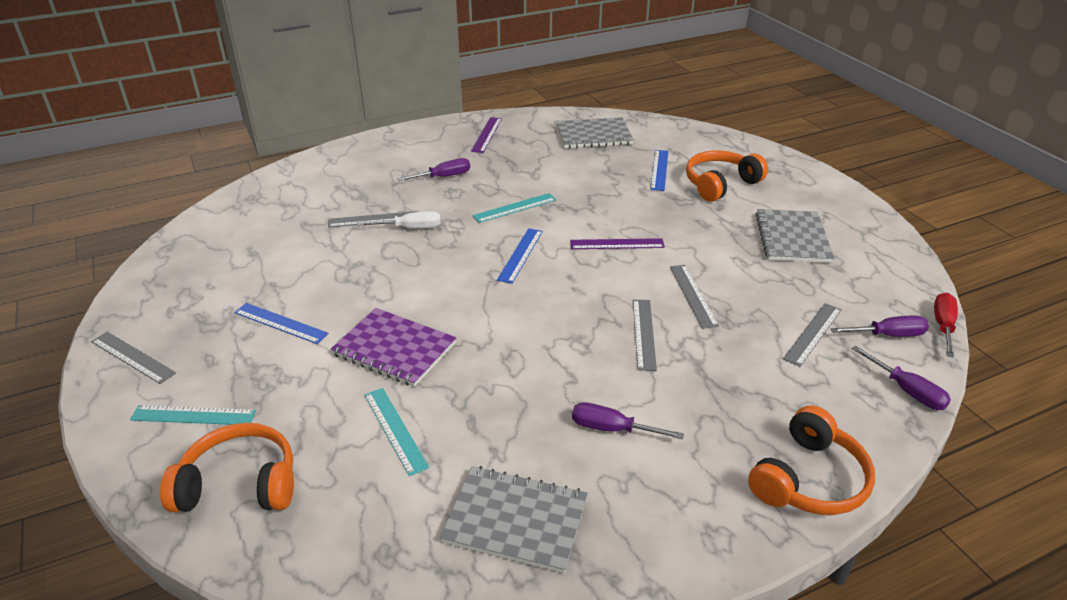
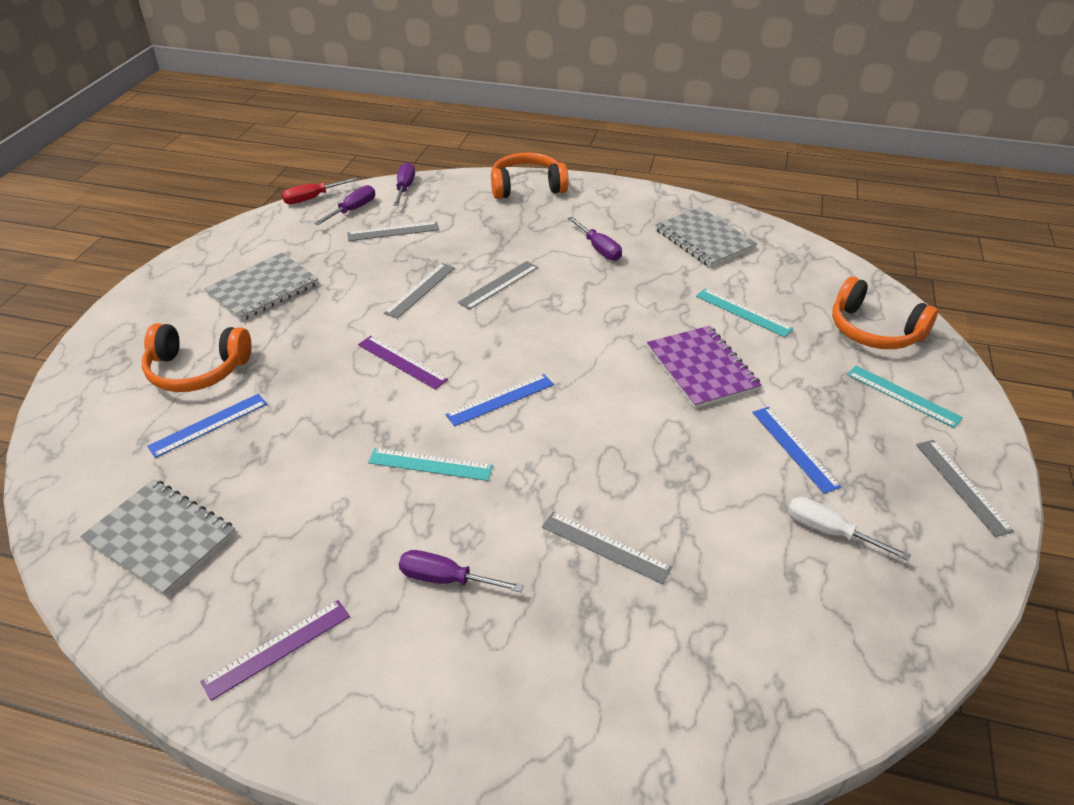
camera: 140 degrees left, 5 degrees up
(395, 430) = (743, 312): turquoise ruler -> turquoise ruler turned 60 degrees counterclockwise
(410, 228) = (573, 503): white screwdriver -> white screwdriver (829, 531)
(888, 335) = (353, 210): purple screwdriver -> purple screwdriver turned 90 degrees clockwise

